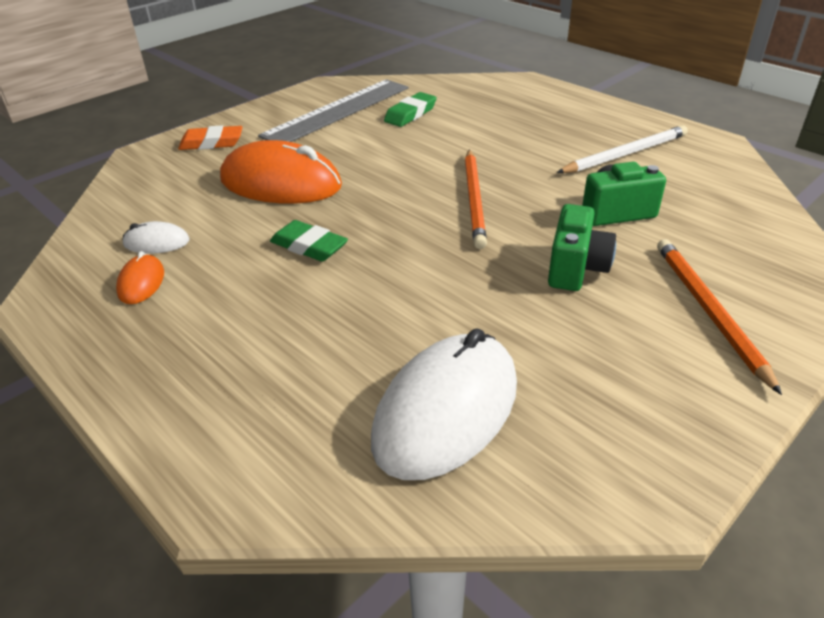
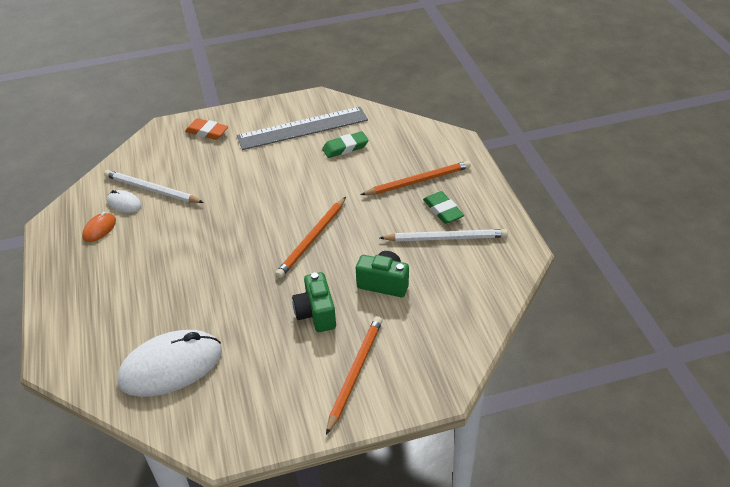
camera: 30 degrees right, 5 degrees up
(187, 216) = (152, 190): none -> white pencil
(281, 183) = (218, 182): orange mouse -> none
(309, 246) = (194, 238): green eraser -> green eraser (443, 210)
(529, 119) = (418, 181): none -> orange pencil
(576, 269) = (316, 314): green camera -> green camera turned 120 degrees clockwise

